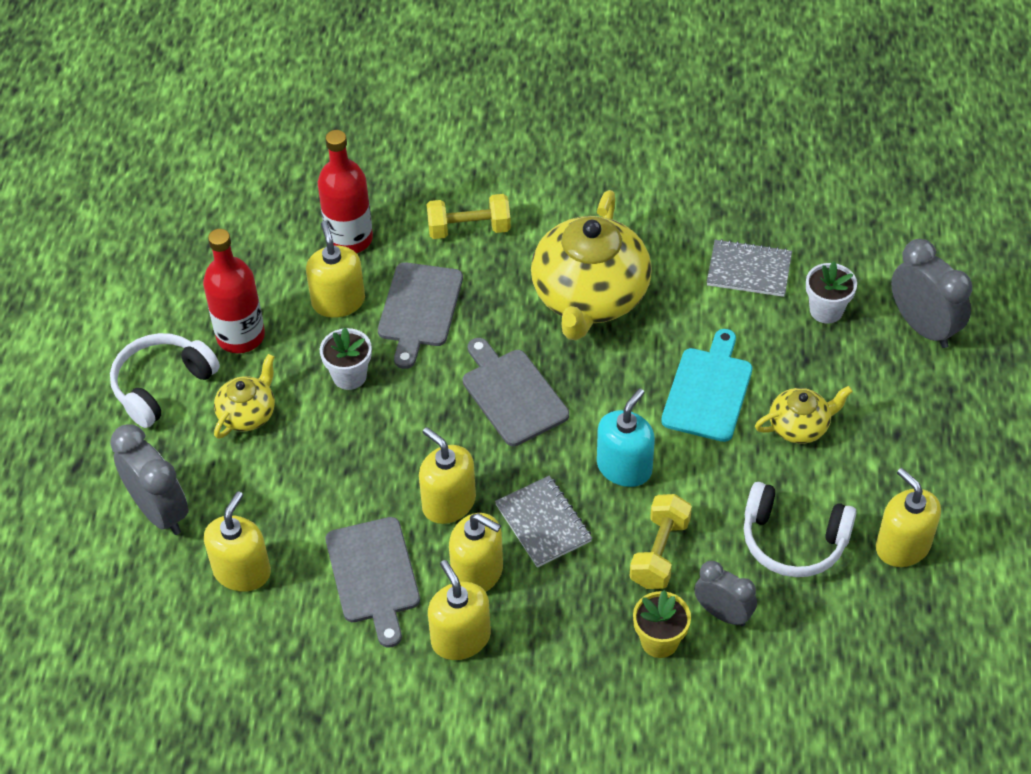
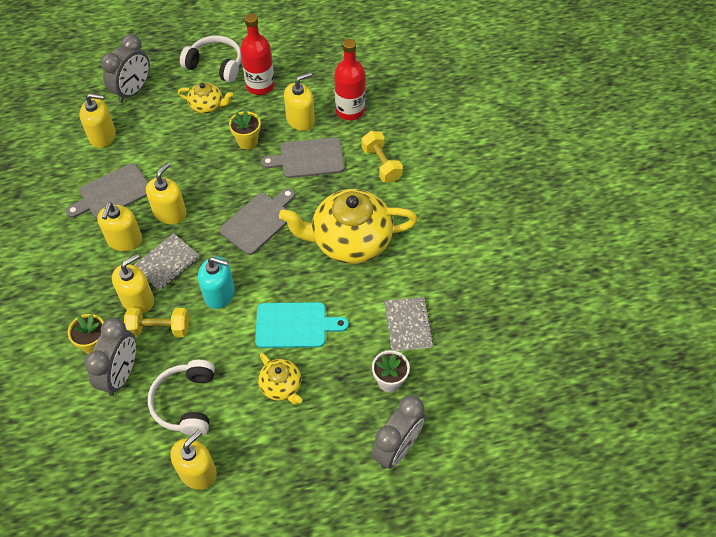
camera: 70 degrees right, 5 degrees up
(349, 376) = (247, 141): white flower pot -> yellow flower pot
(460, 638) = (78, 244): yellow soap dispenser -> yellow soap dispenser (138, 300)
(723, 613) = (121, 374): grey clock -> grey clock, size x1.53

